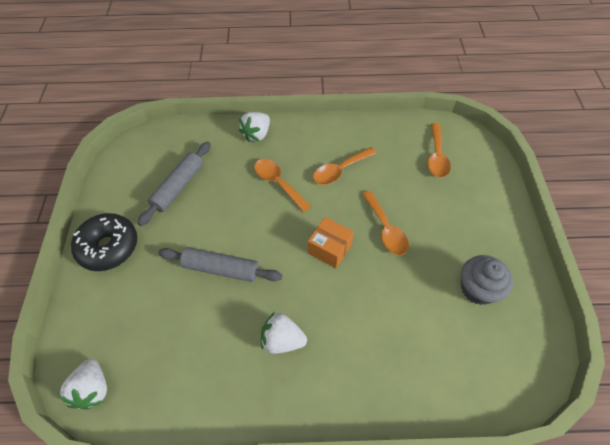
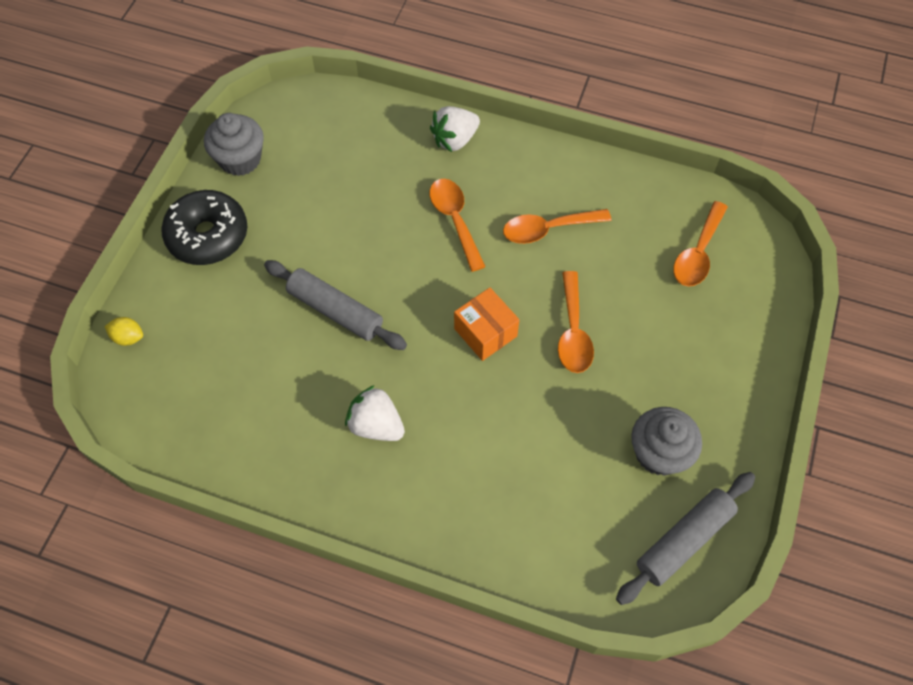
camera: 20 degrees right, 5 degrees up
(70, 342) = (128, 337): none -> yellow lemon
(93, 389) = (138, 401): white strawberry -> none
(115, 188) = (240, 159): none -> grey cupcake
(178, 187) = (321, 183): grey rolling pin -> grey rolling pin (683, 540)

